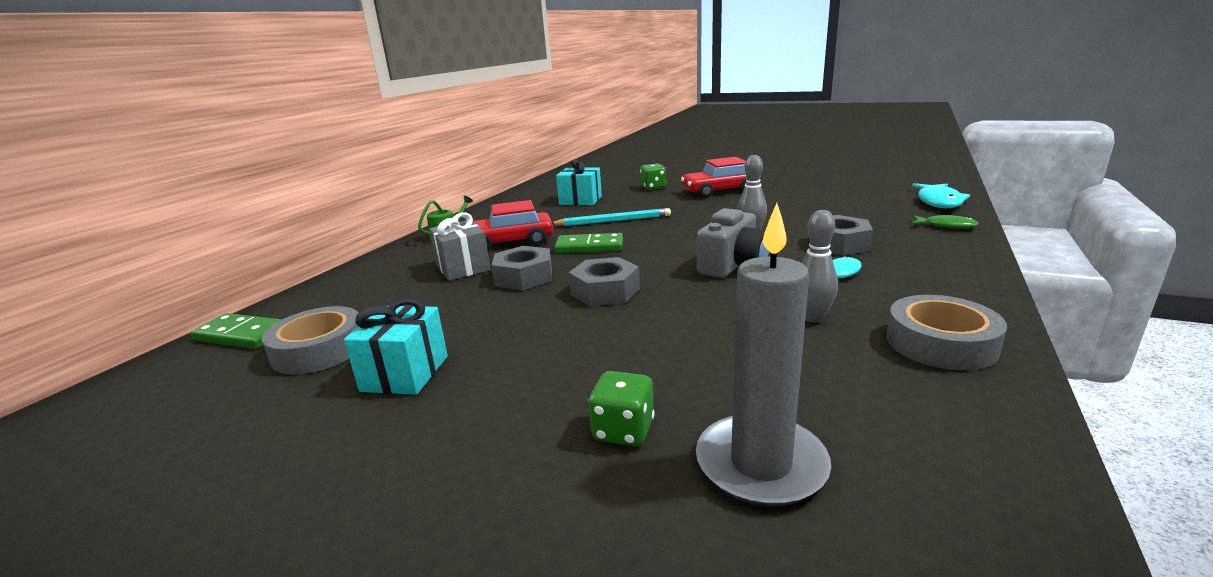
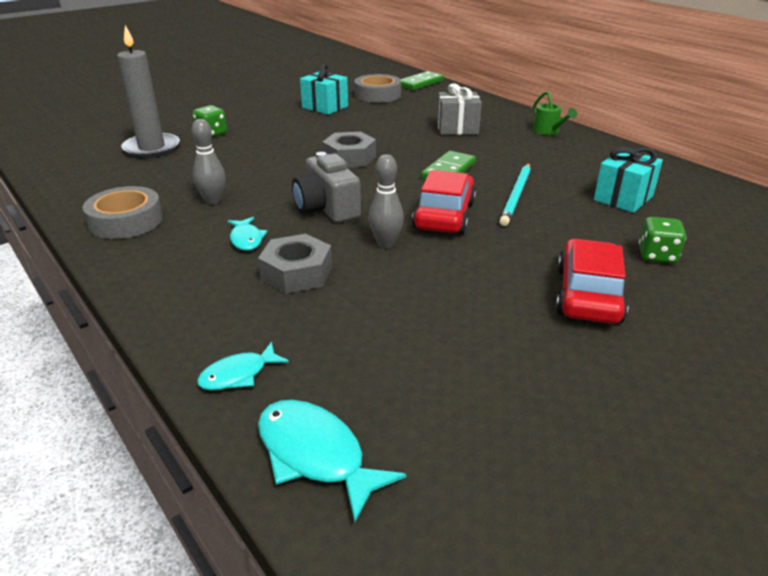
camera: 115 degrees right, 10 degrees up
(509, 242) = (501, 147): red car -> red car (444, 215)
(524, 277) = (412, 141): grey nut -> none
(946, 226) = (238, 375): green fish -> turquoise fish

